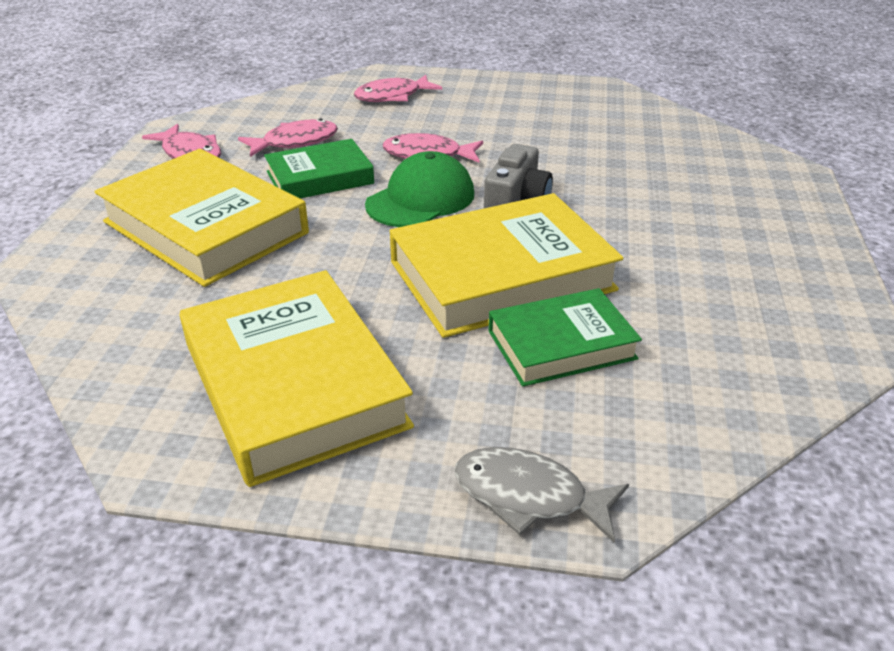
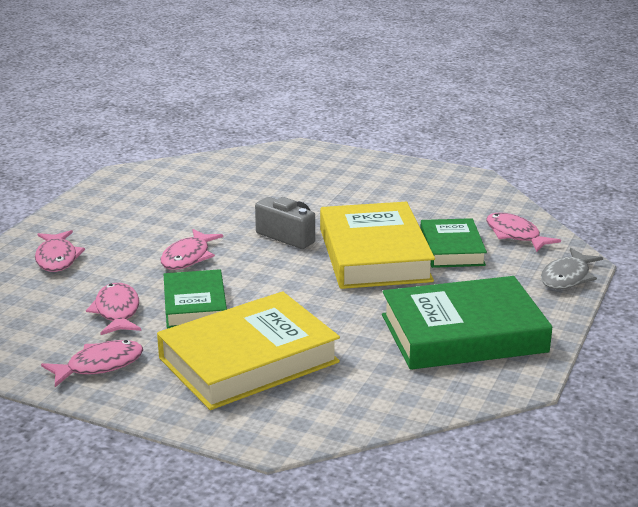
camera: 75 degrees left, 10 degrees down
(293, 384) = (463, 334): yellow book -> green book
(421, 199) = (258, 268): green cap -> none
(660, 413) = (515, 235): none -> pink fish

